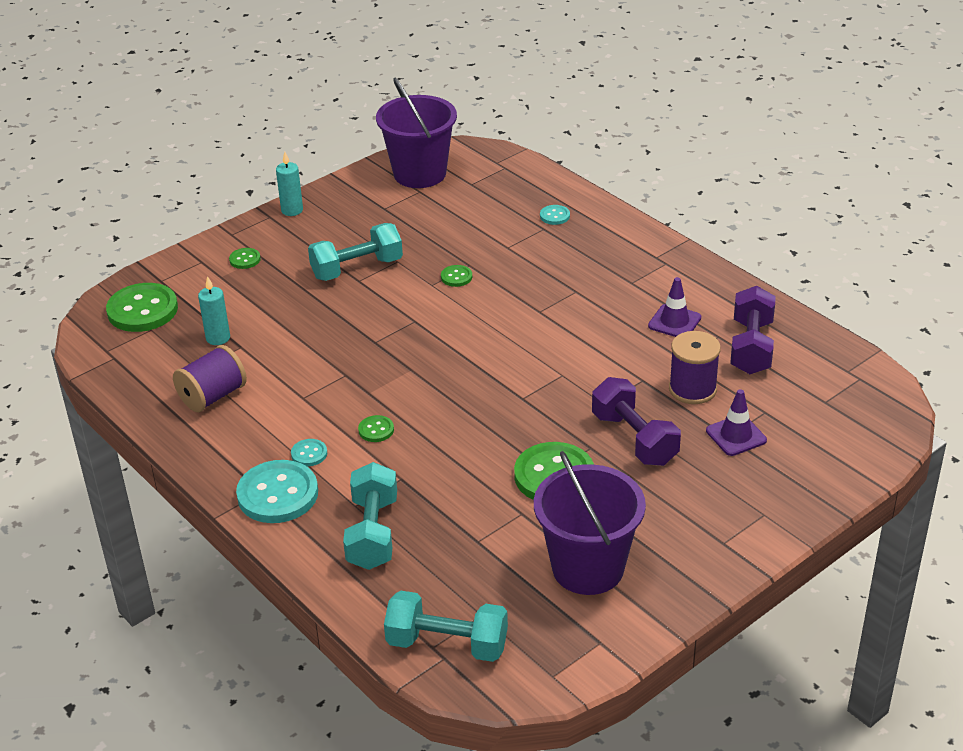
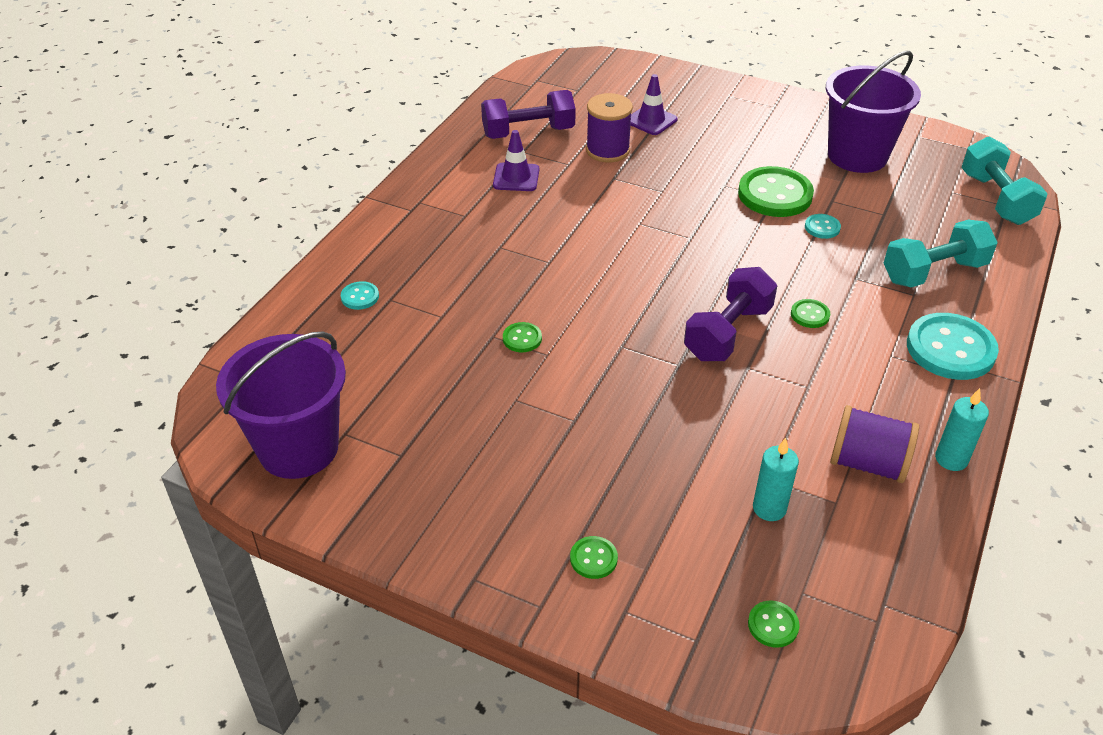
camera: 115 degrees left, 5 degrees up
(142, 310) = (773, 625): green button -> green button, size x0.46
(292, 210) = (447, 557): turquoise candle -> turquoise candle (951, 459)
(309, 454) = (881, 348): turquoise button -> turquoise button (822, 227)
(357, 268) = (551, 430): turquoise dumbbell -> none
(634, 439) = (695, 165): purple dumbbell -> purple dumbbell (728, 333)

